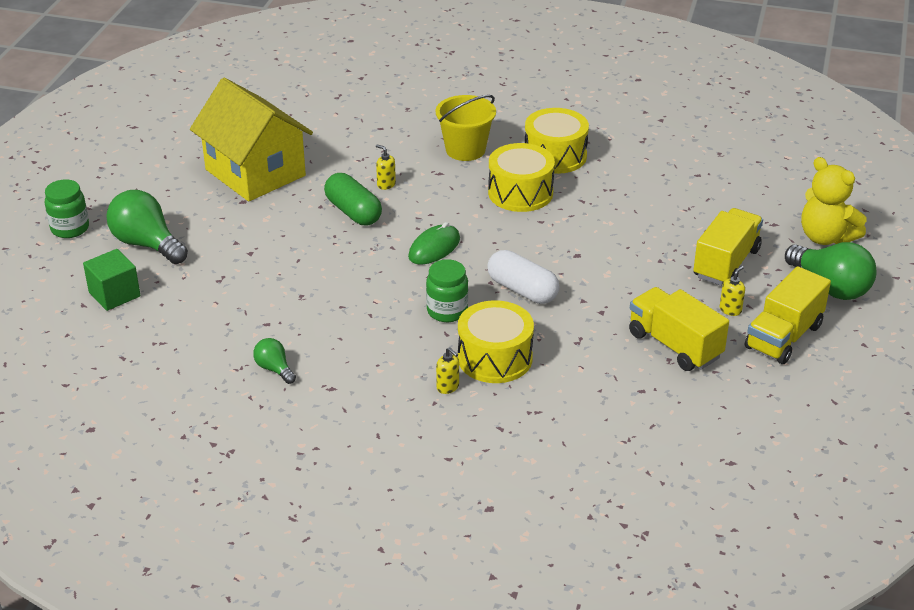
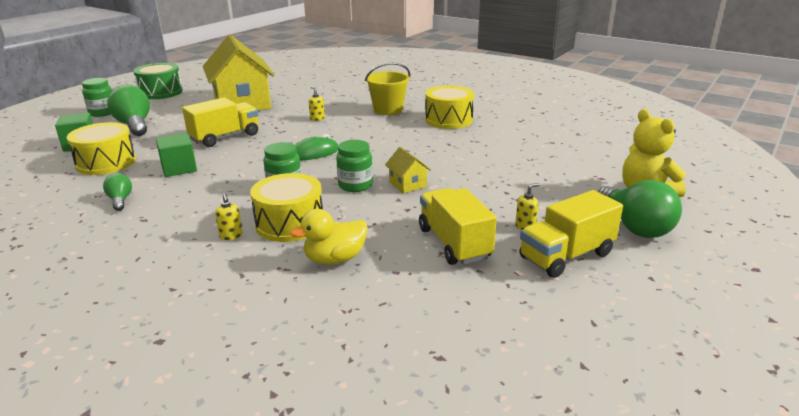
camera: 20 degrees right, 10 degrees down
(107, 169) = (161, 92): none -> green drum
(292, 307) = (179, 168): none -> green cube
(353, 212) = (280, 128): green capsule -> none
(520, 193) = (406, 134): yellow drum -> yellow drum (106, 163)
(522, 290) = (355, 185): white capsule -> green jar
(575, 390) = (335, 259): none -> yellow duck
(578, 276) = (407, 184): none -> yellow house
(726, 263) = (541, 195): yellow truck -> yellow truck (225, 137)

